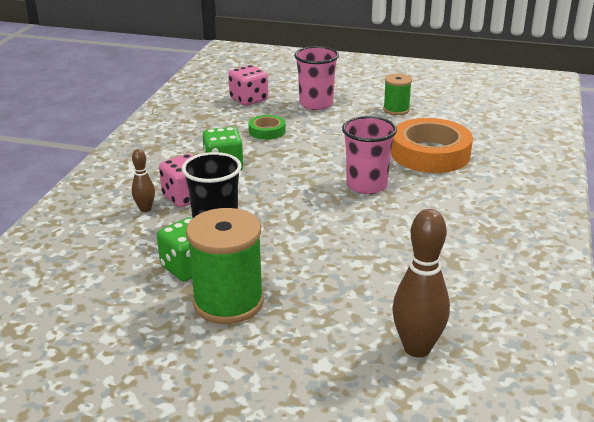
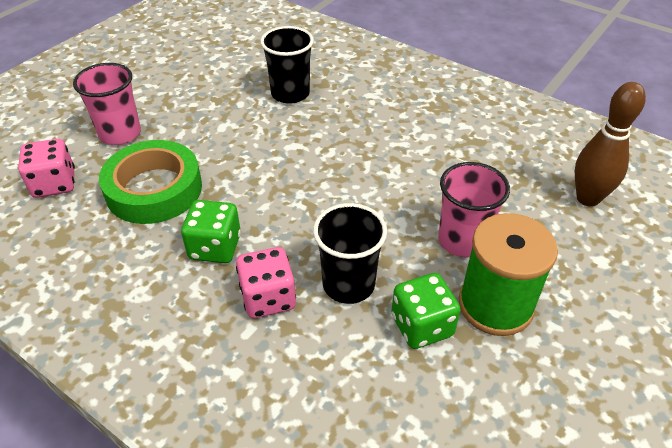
camera: 70 degrees left, 15 degrees up
(145, 209) = (274, 345): brown bowling pin -> none
(267, 131) = (154, 189): green tape -> green tape, size x2.03
(366, 185) = (325, 150): pink cup -> pink cup (462, 240)
(396, 110) = (184, 85): green spool -> none
(430, 153) = (290, 94): orange tape -> black cup

